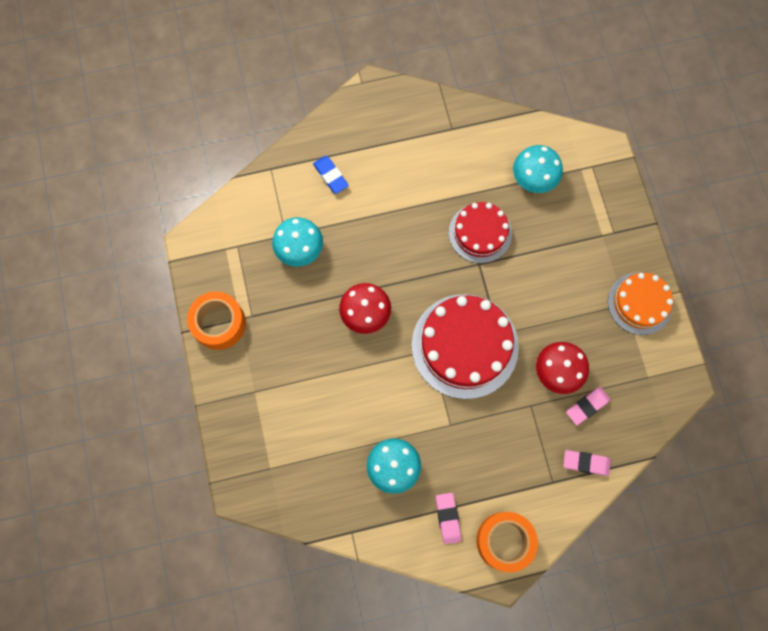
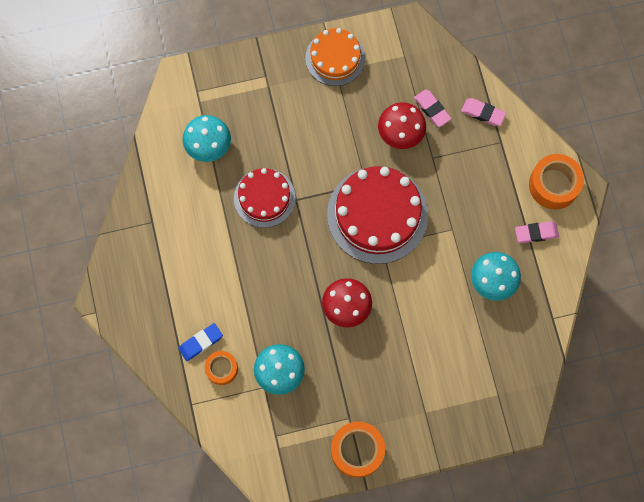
camera: 90 degrees left, 0 degrees up
(304, 195) = (222, 369): none -> orange tape
(586, 463) = (483, 113): pink eraser -> pink eraser turned 75 degrees counterclockwise

